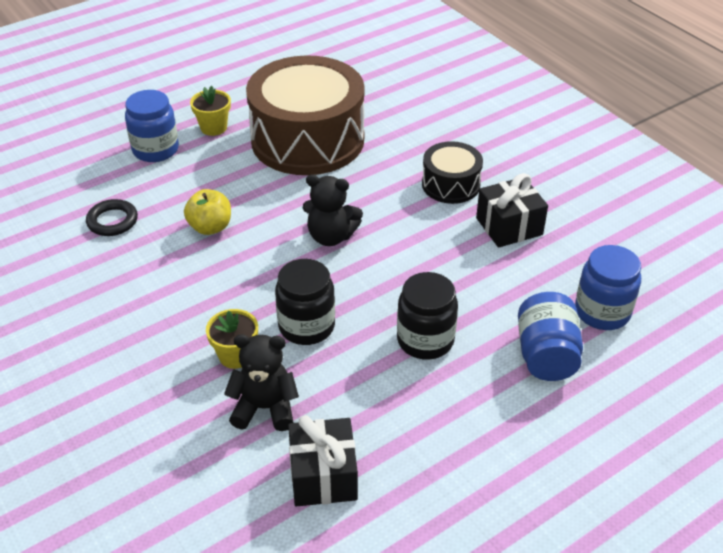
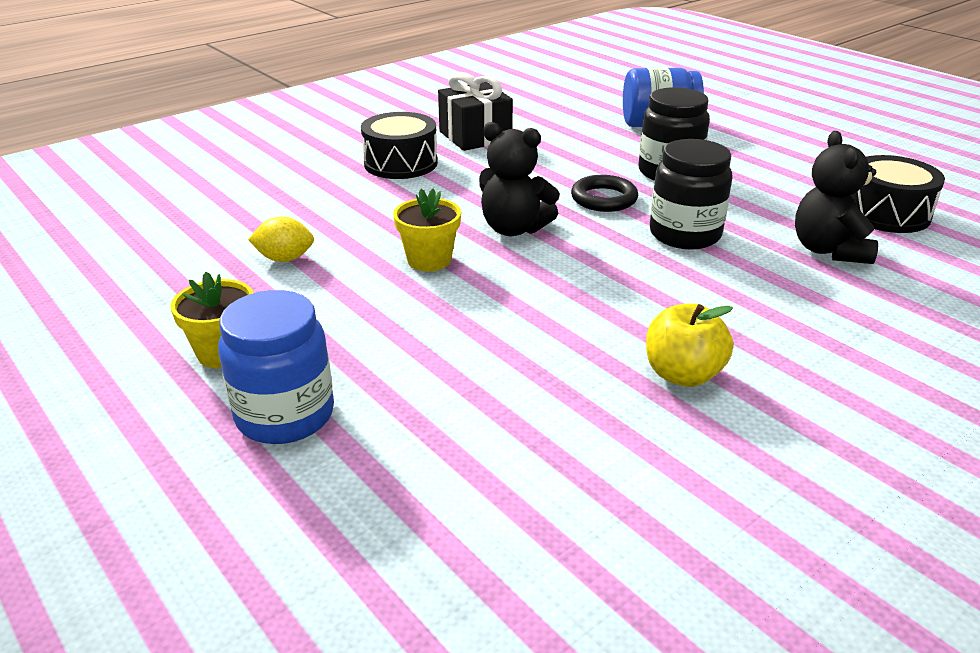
camera: 95 degrees left, 10 degrees down
(112, 221) = (517, 434): black ring -> black ring (604, 199)
(210, 227) = (513, 323): yellow apple -> yellow apple (682, 374)
(235, 355) = (762, 276): yellow flower pot -> yellow flower pot (429, 260)
(307, 140) = (285, 259): brown drum -> yellow lemon
(323, 476) = (886, 213): black gift -> black drum
(331, 236) = (514, 229): black teddy bear -> black teddy bear turned 105 degrees clockwise
(602, 312) = (590, 104): blue jar -> none

